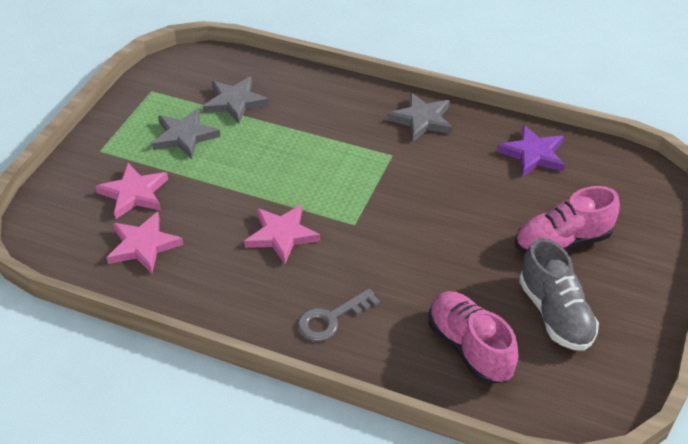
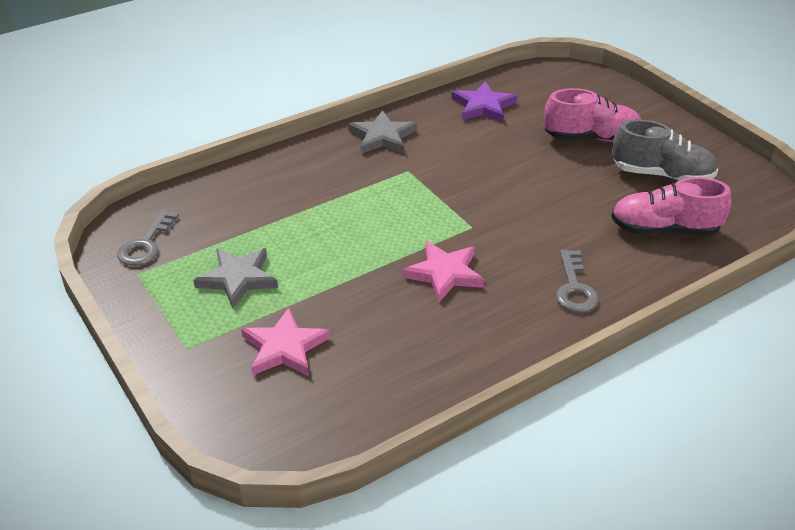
camera: 55 degrees left, 5 degrees down
(143, 245) = (369, 370): pink star -> none
(183, 77) = (146, 244): none -> grey key
(235, 102) = (228, 226): grey star -> none
(562, 242) = (591, 138): pink shoe -> pink shoe turned 105 degrees counterclockwise

